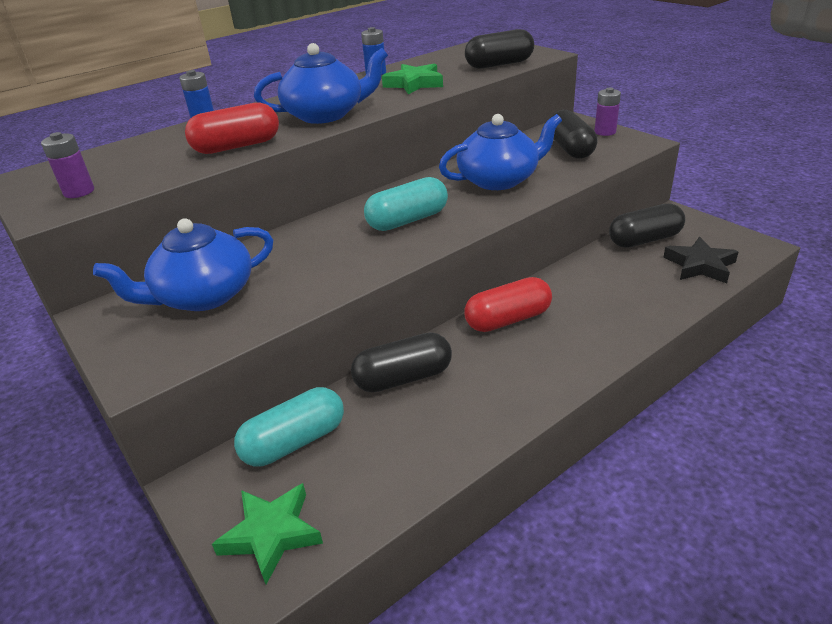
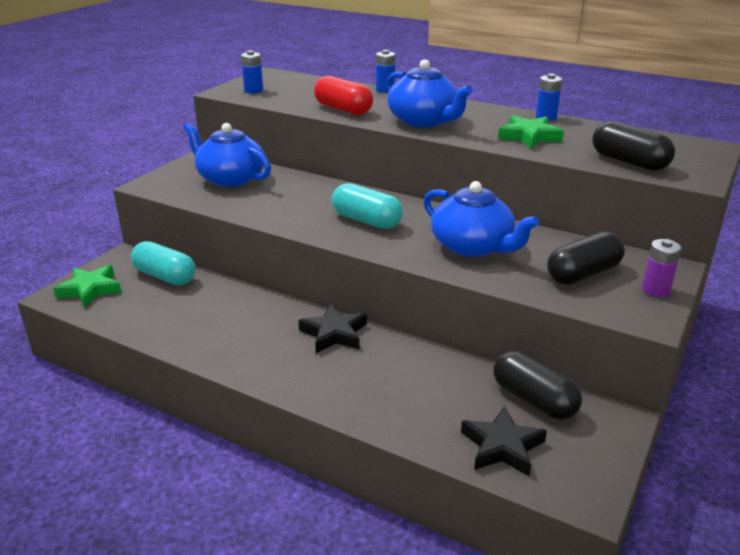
camera: 65 degrees right, 5 degrees down
(79, 192) = (253, 90): purple battery -> blue battery
(403, 378) = (240, 300): black capsule -> none
(508, 319) = (334, 333): red capsule -> black star

